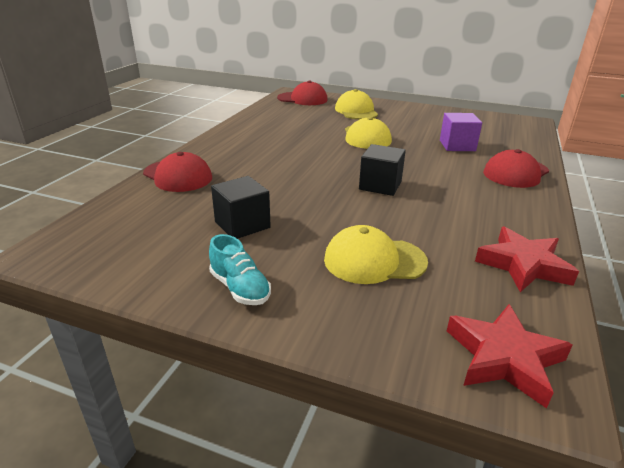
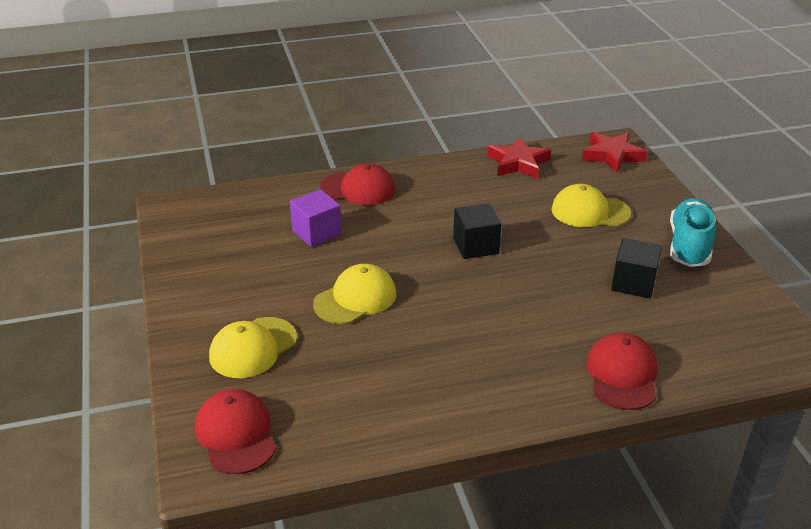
camera: 125 degrees left, 5 degrees up
(240, 288) = (689, 246): turquoise shoe -> turquoise shoe, size x1.63
(374, 260) = (590, 211): yellow cap -> yellow cap turned 135 degrees clockwise

